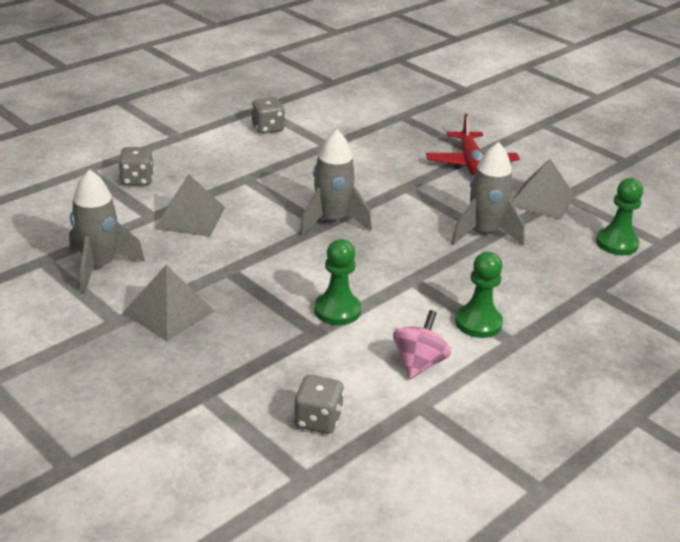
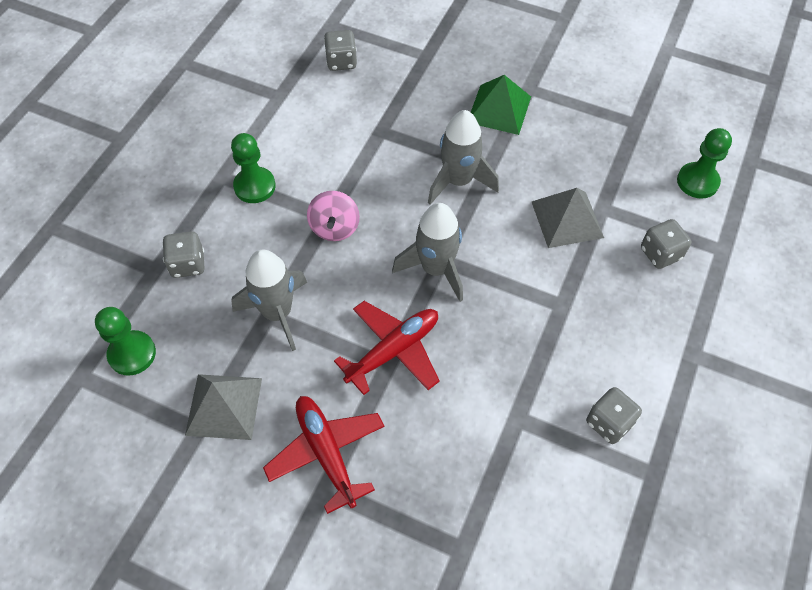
camera: 160 degrees right, 25 degrees up
(99, 267) = (587, 132): grey rocket -> grey rocket (458, 181)
(169, 312) = (499, 109): grey pyramid -> green pyramid
(337, 310) = (374, 157): green pawn -> green pawn (697, 182)
(396, 191) = (393, 350): none -> red plane
(419, 363) = (290, 129): pink spinning top -> pink spinning top (335, 228)
(561, 284) = (188, 264): none -> grey dice

